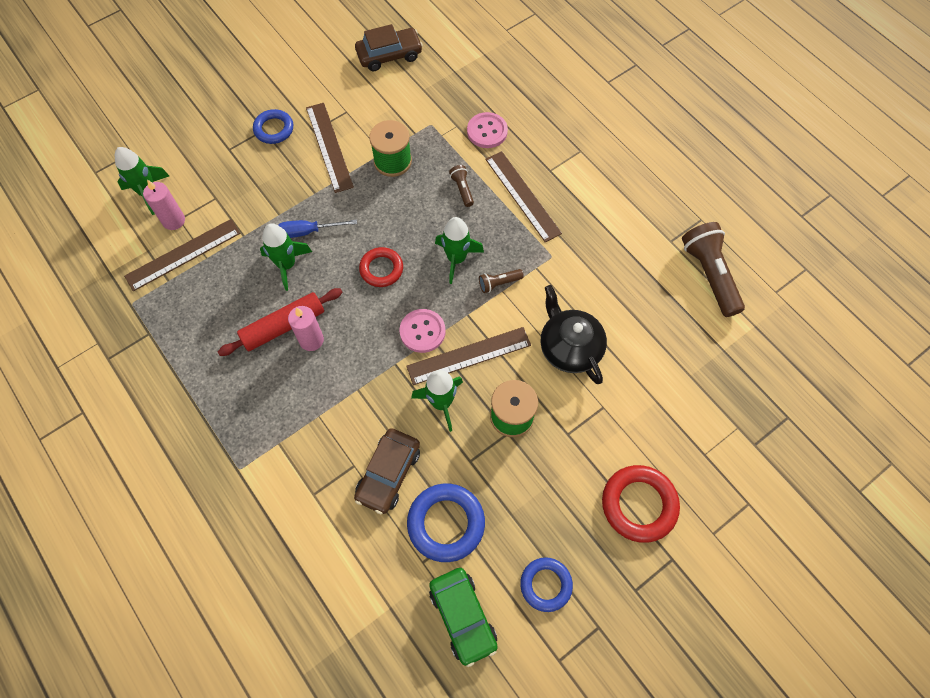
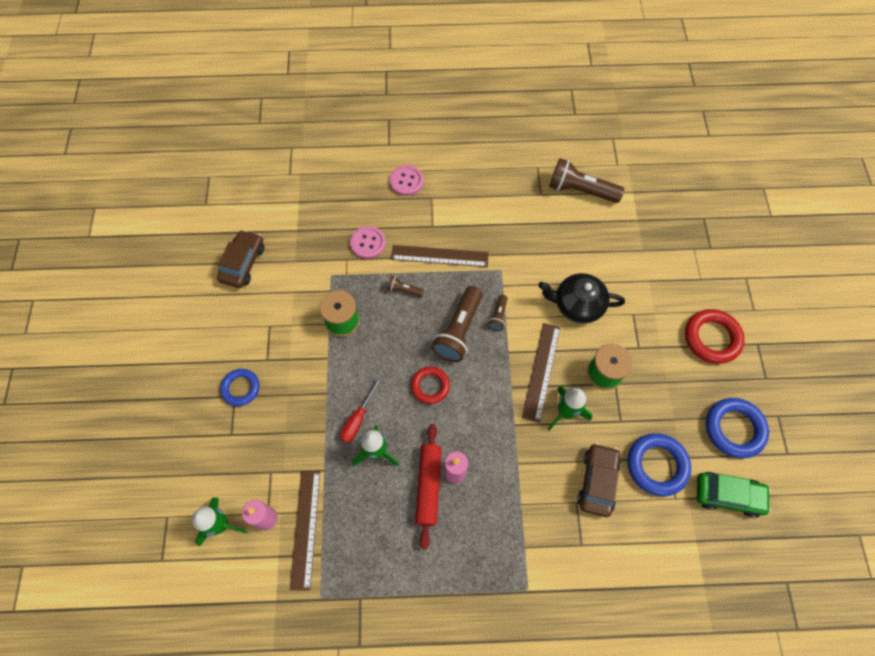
camera: 55 degrees left, 0 degrees up
(308, 231) = (358, 419): blue screwdriver -> red screwdriver
(329, 147) = (292, 357): brown ruler -> none
(388, 474) = (597, 481): brown car -> brown car turned 135 degrees counterclockwise
(422, 331) = (501, 390): pink button -> pink button (406, 181)
(456, 259) = (459, 330): green rocket -> brown flashlight
(546, 585) = (734, 429): blue ring -> blue ring, size x1.53

